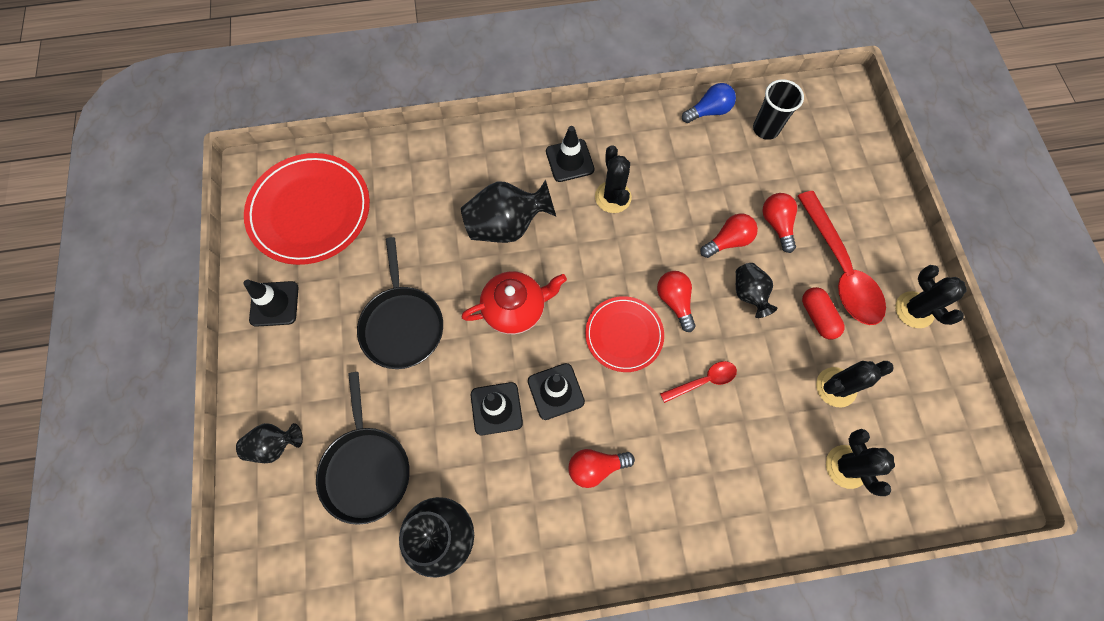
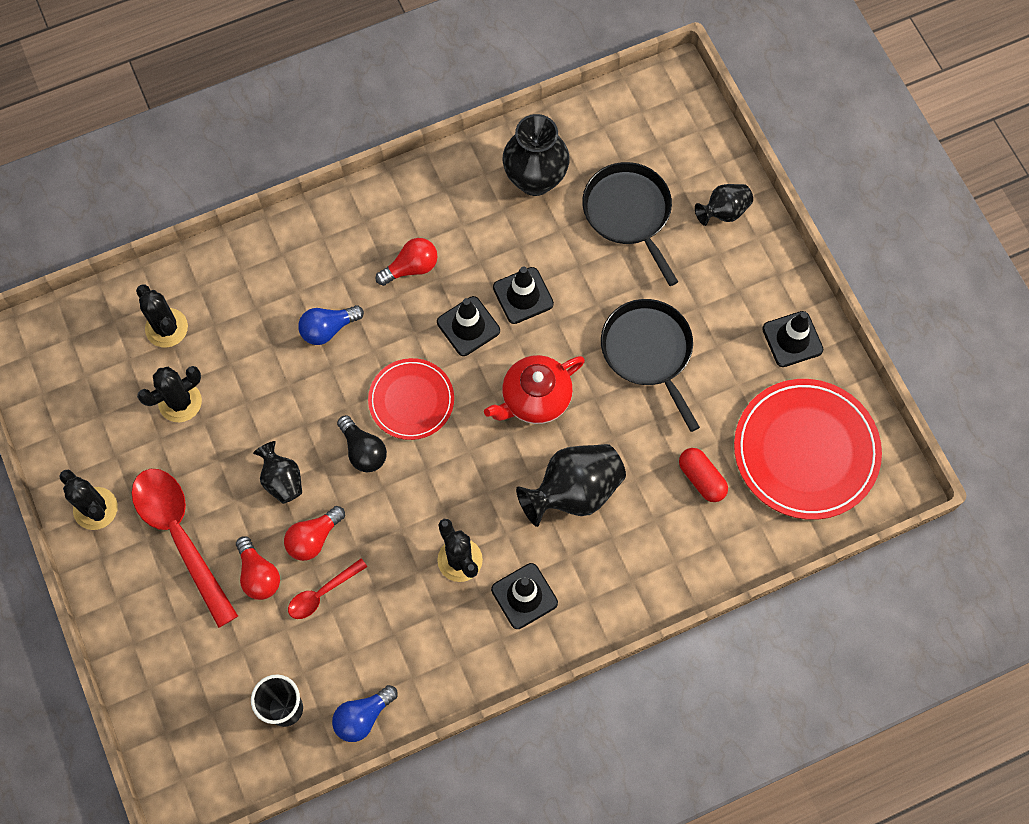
camera: 165 degrees right, 0 degrees up
(674, 301) = (363, 450): red light bulb -> black light bulb
(688, 423) = (328, 329): none -> blue light bulb
(703, 381) = (319, 374): red spoon -> red spoon (322, 593)
(817, 317) = (203, 473): red capsule -> red capsule (701, 478)

